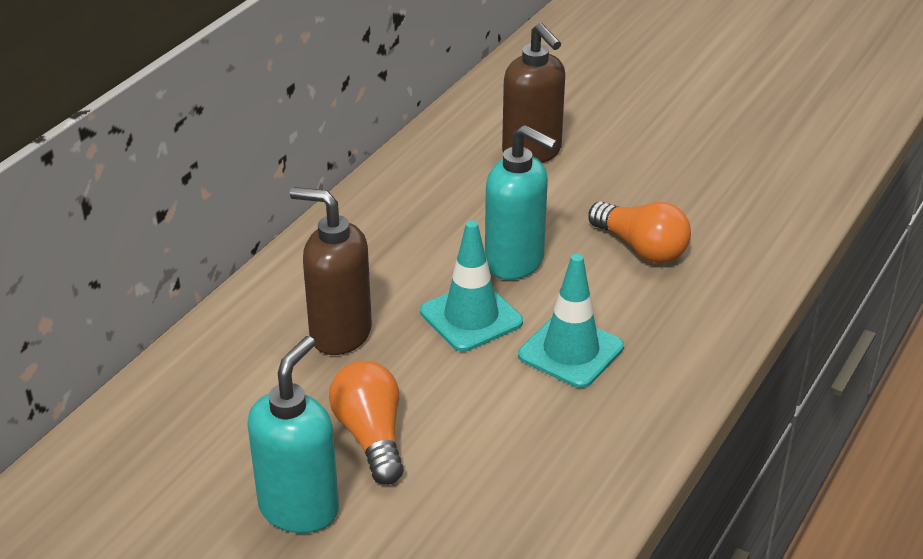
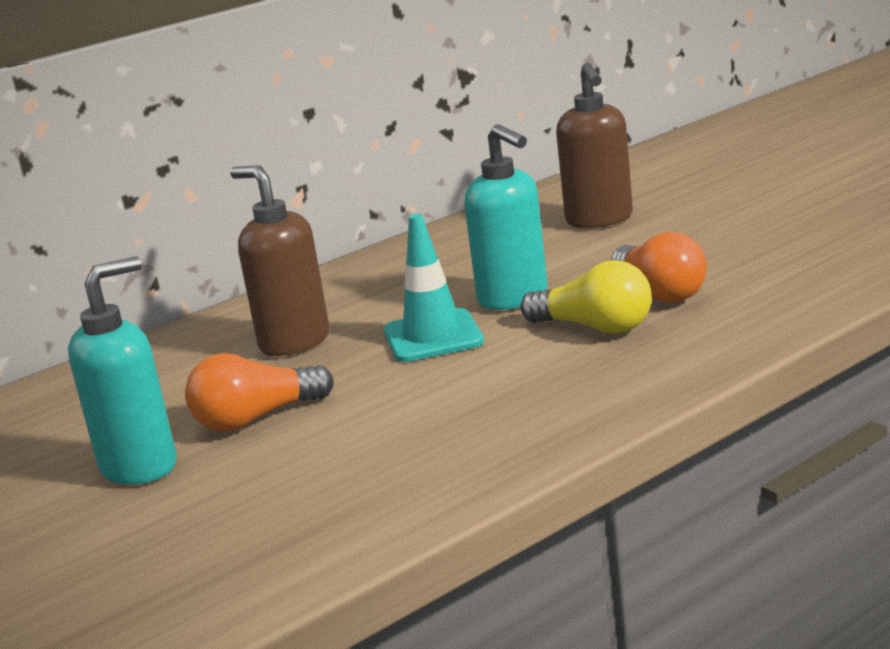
camera: 25 degrees right, 15 degrees down
(371, 436) = (256, 418): orange light bulb -> orange light bulb turned 120 degrees counterclockwise
(571, 351) = (515, 368): turquoise traffic cone -> none
(610, 296) = (595, 327): none -> yellow light bulb

